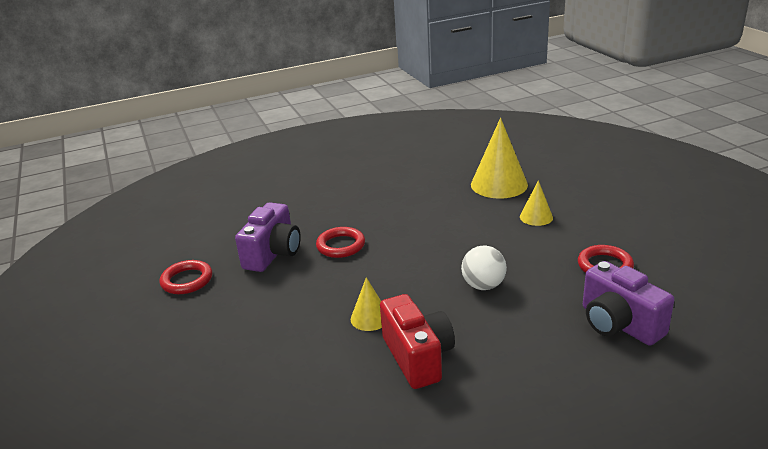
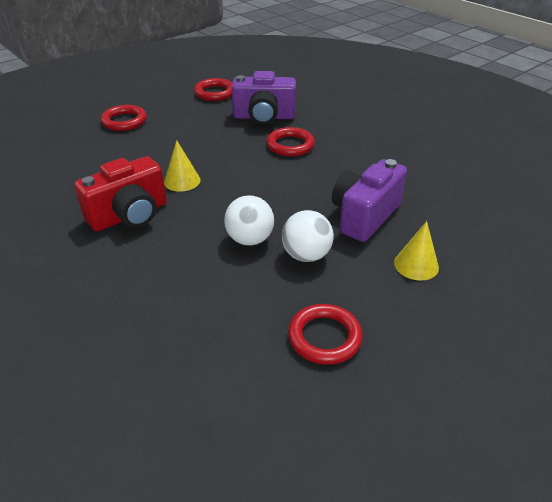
camera: 70 degrees right, 10 degrees up
(203, 357) = (124, 121): none -> red ring
(499, 184) = (480, 225): yellow cone -> none
(513, 260) = (306, 255): none -> white ball
(619, 324) = (199, 355): purple camera -> purple camera (364, 216)

